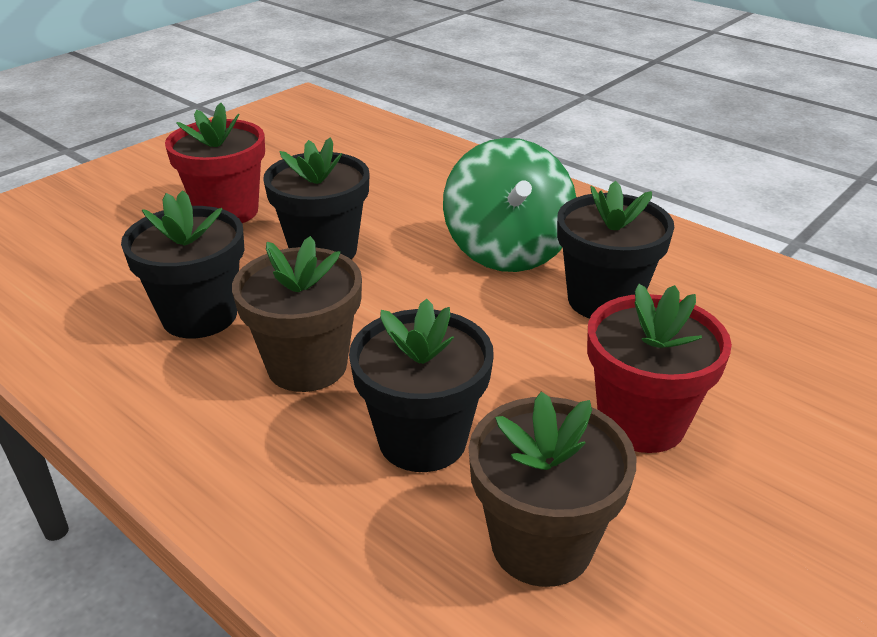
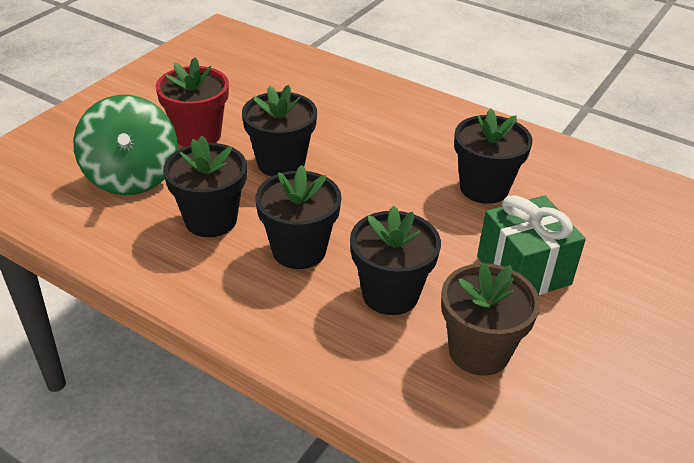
camera: 10 degrees left, 5 degrees up
(307, 365) = (299, 250): brown flower pot -> black flower pot
(507, 250) = (410, 154): green spinning top -> green spinning top (132, 176)
(641, 422) = (523, 270): red flower pot -> green gift

